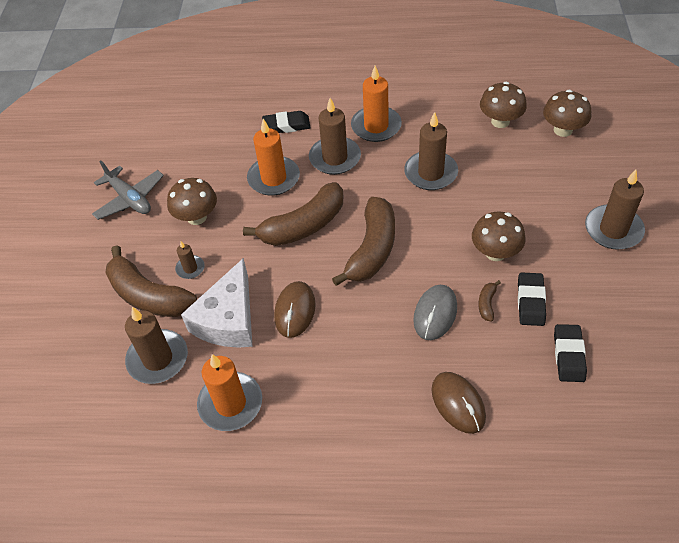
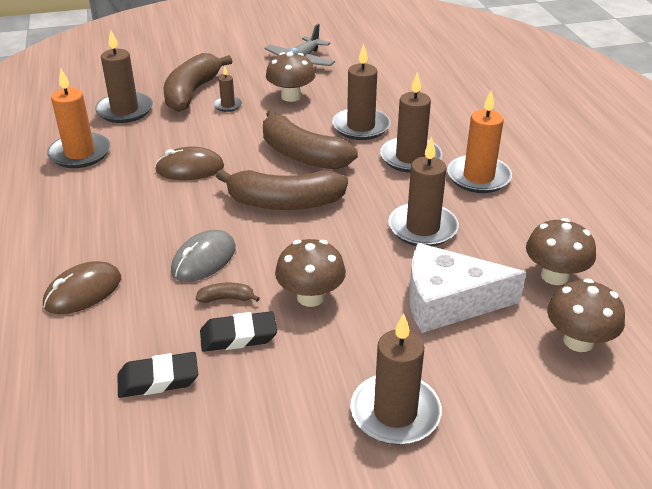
camera: 70 degrees right, 15 degrees down
(228, 319) = (173, 135): white cheese -> white cheese (448, 301)
(274, 178) = (361, 127): orange candle -> brown candle
(286, 125) = (442, 120): black eraser -> none
(435, 314) = (204, 259): grey mouse -> grey mouse turned 60 degrees counterclockwise

